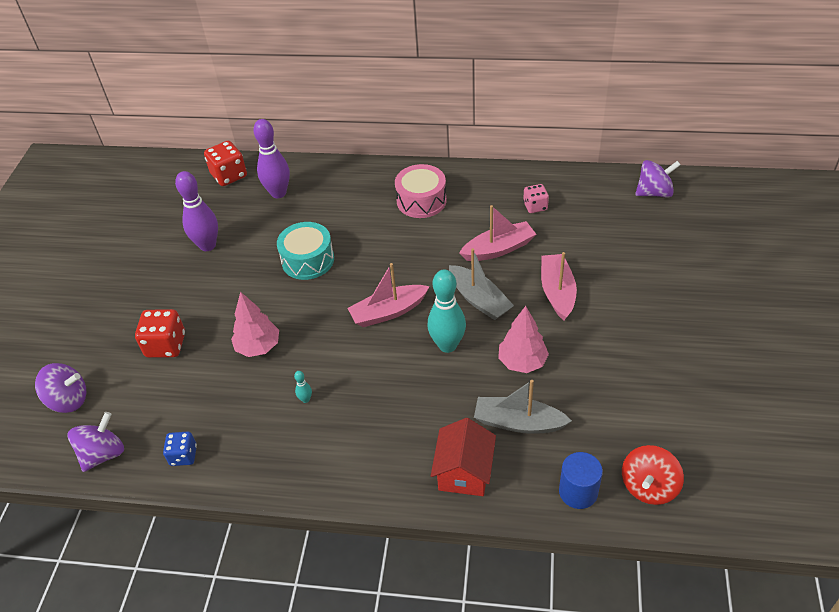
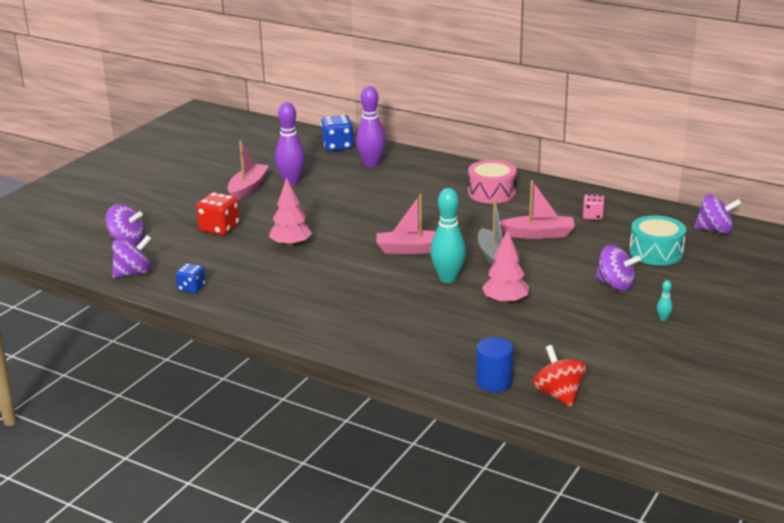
camera: 20 degrees right, 20 degrees down
(229, 175) = (337, 146): red dice -> blue dice
(305, 399) = (307, 281): turquoise bowling pin -> turquoise bowling pin (663, 319)
(308, 260) = (367, 207): turquoise drum -> turquoise drum (656, 252)
(464, 472) = (406, 349): red house -> none
(518, 422) = (474, 334): grey boat -> none
(557, 292) = (570, 270): pink boat -> pink boat (248, 188)
(610, 300) = (615, 285): none -> purple spinning top
(648, 486) = (558, 394): red spinning top -> red spinning top turned 105 degrees clockwise

